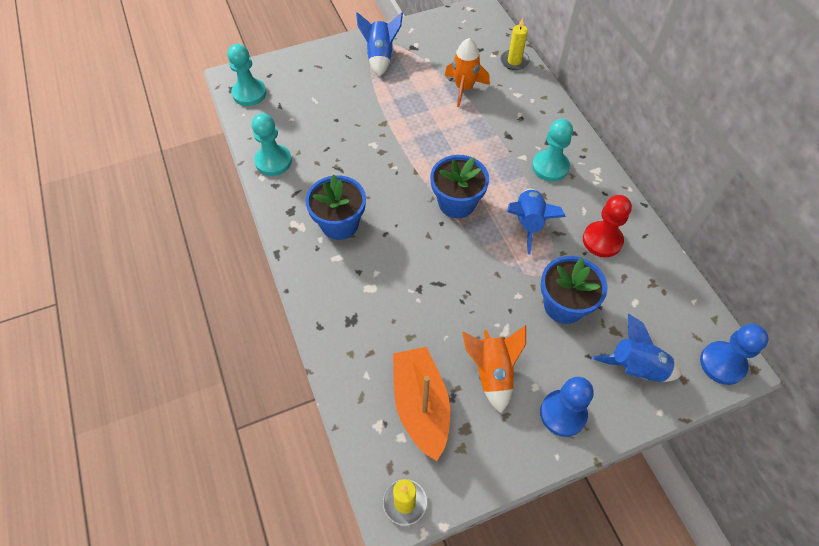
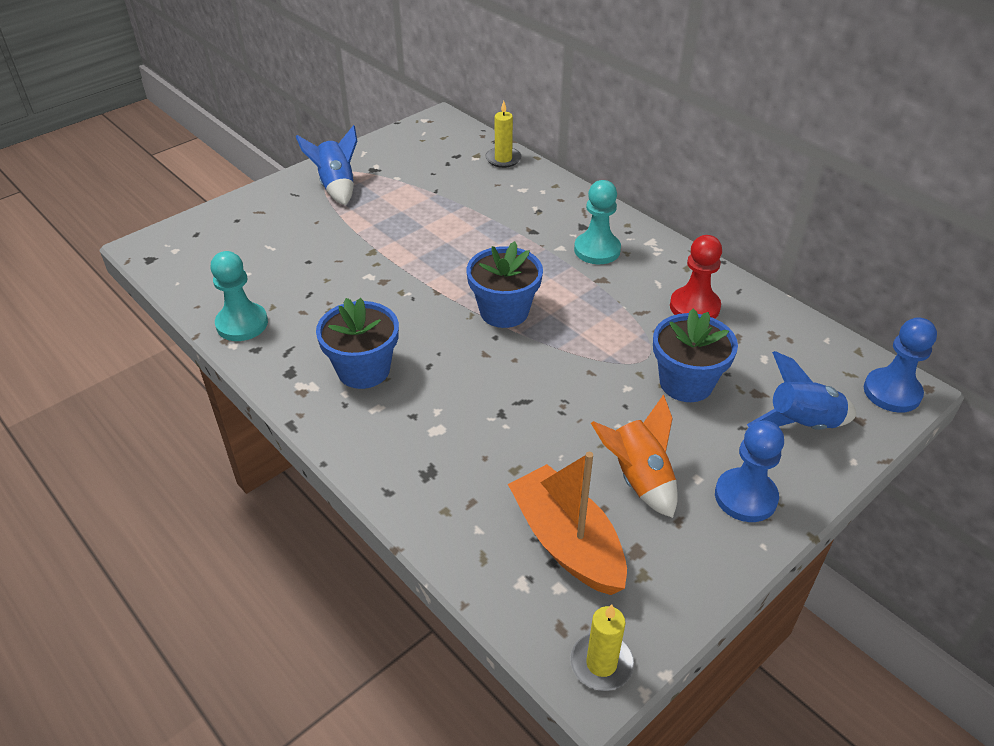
camera: 20 degrees left, 15 degrees down
(249, 93) = (176, 258): turquoise pawn -> none
(464, 88) = (456, 196): orange rocket -> none
(528, 223) = (601, 311): blue rocket -> none

